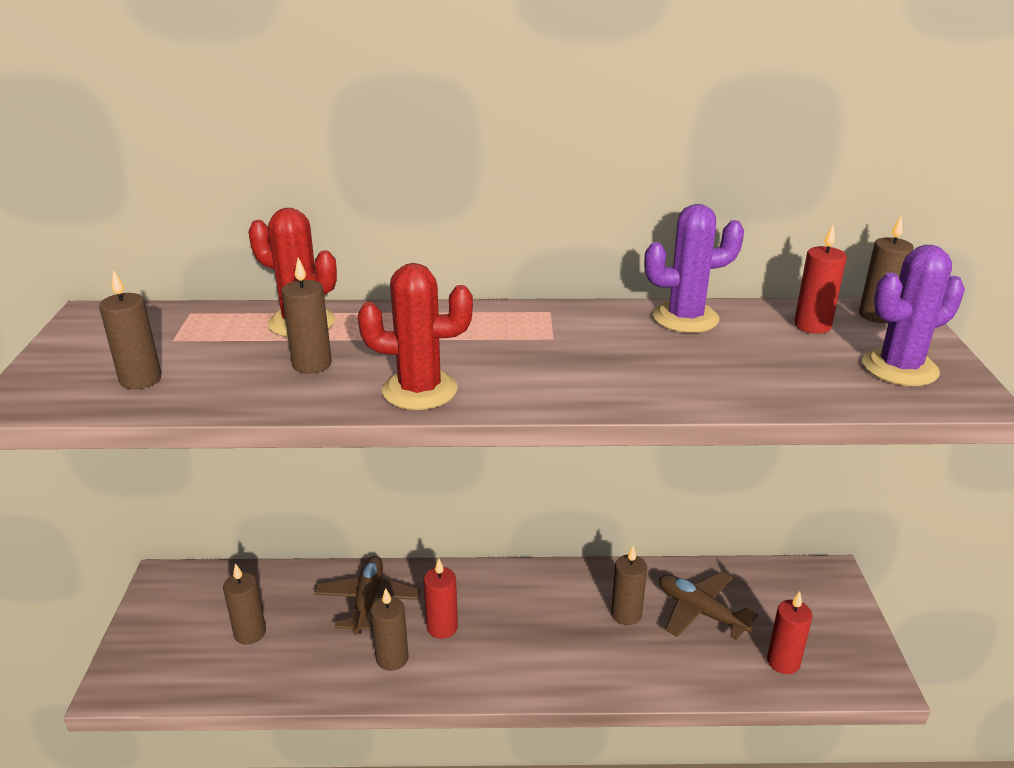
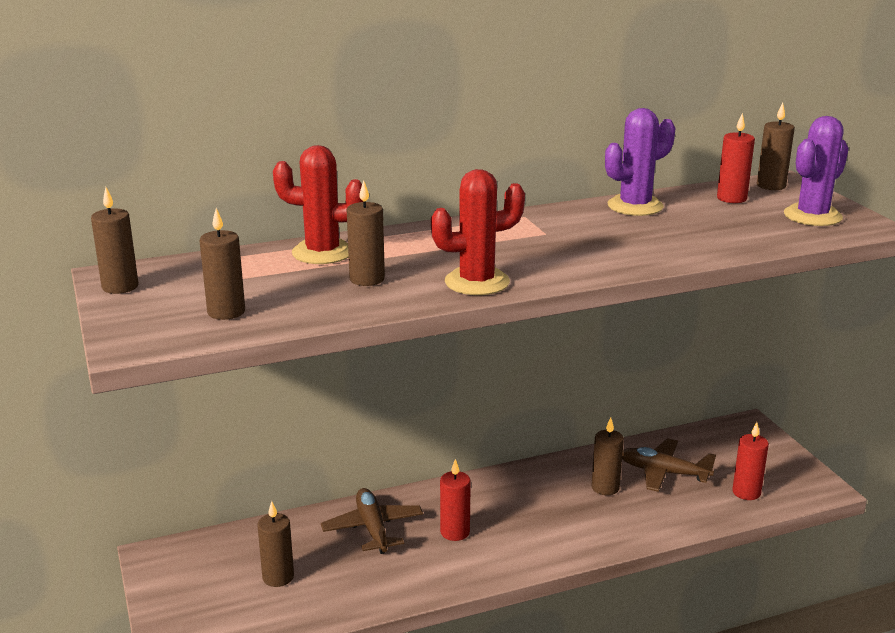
camera: 20 degrees left, 5 degrees down
(392, 658) = (426, 564): brown candle -> brown candle (120, 287)

